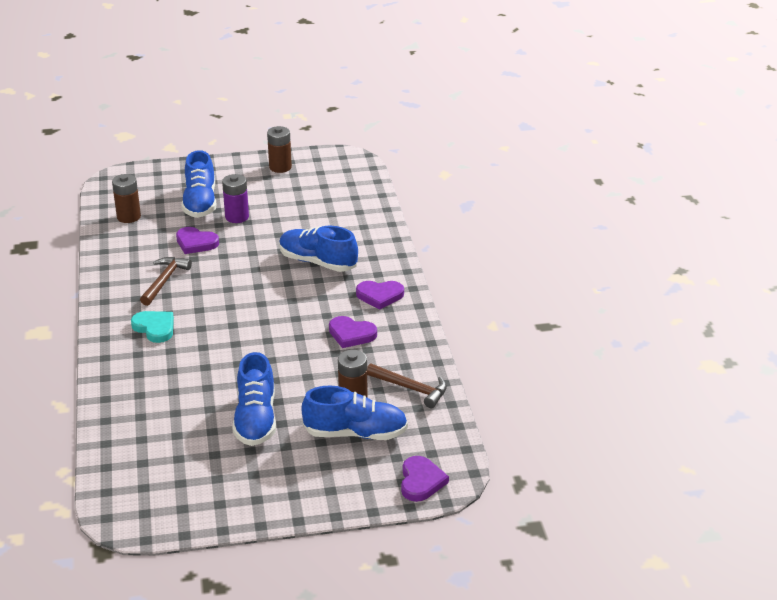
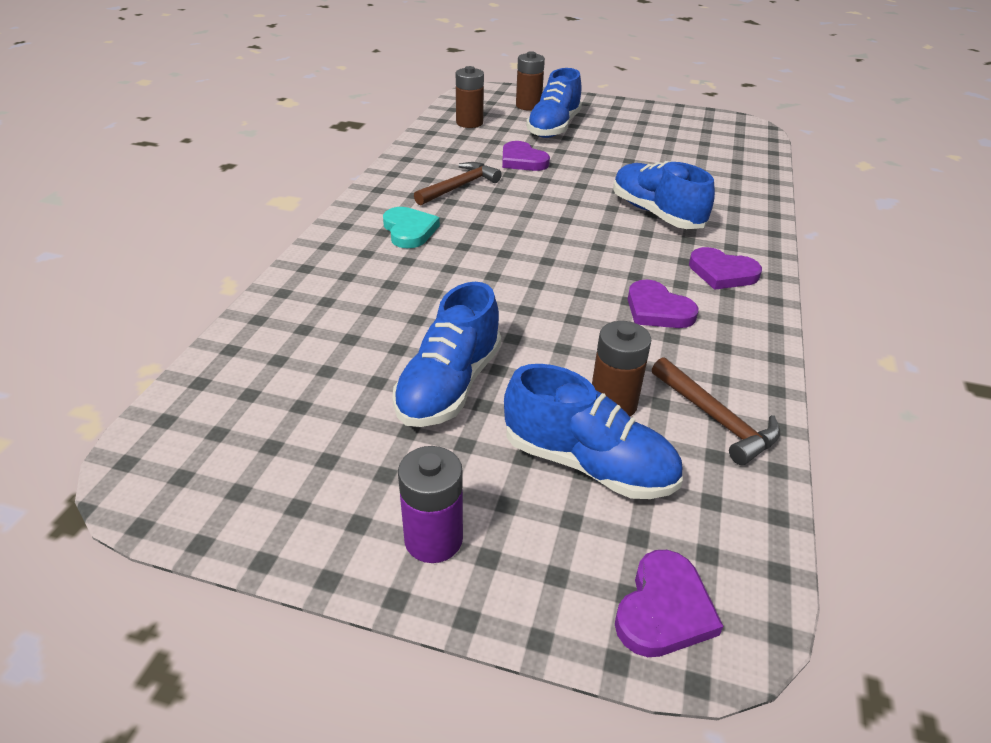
camera: 25 degrees right, 5 degrees up
(237, 217) = (585, 148): purple battery -> purple battery (433, 539)
(280, 167) = (662, 117): brown battery -> brown battery (528, 106)

